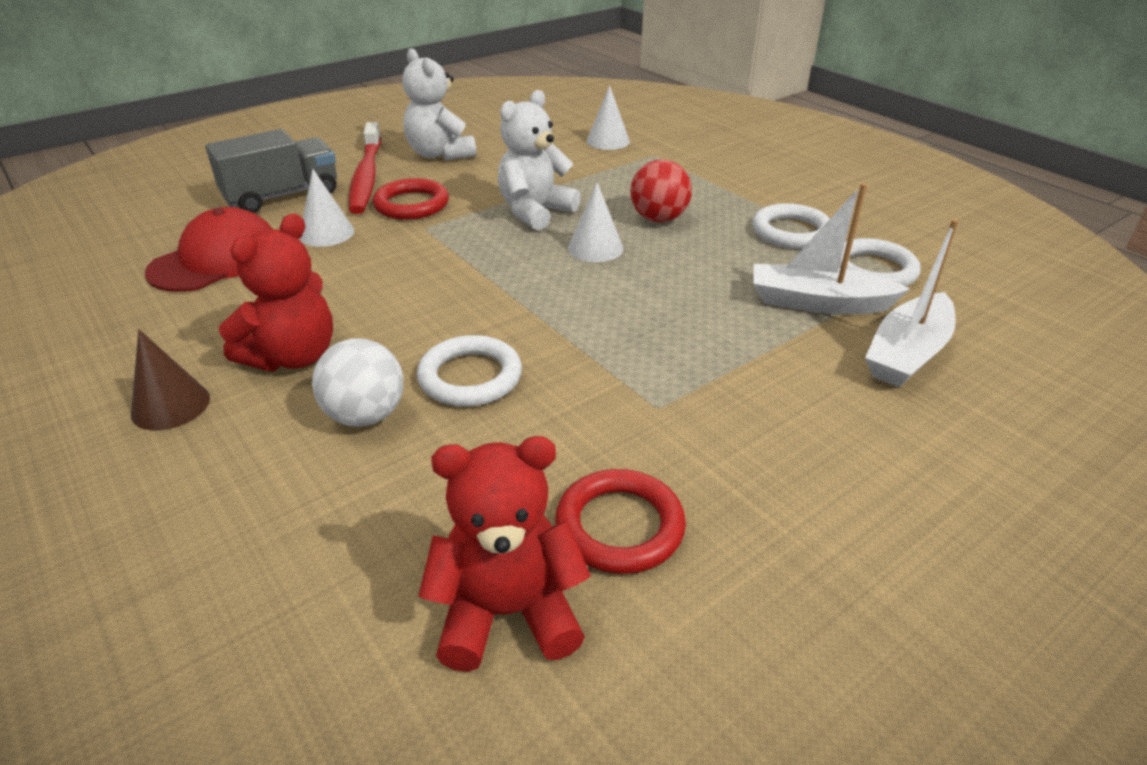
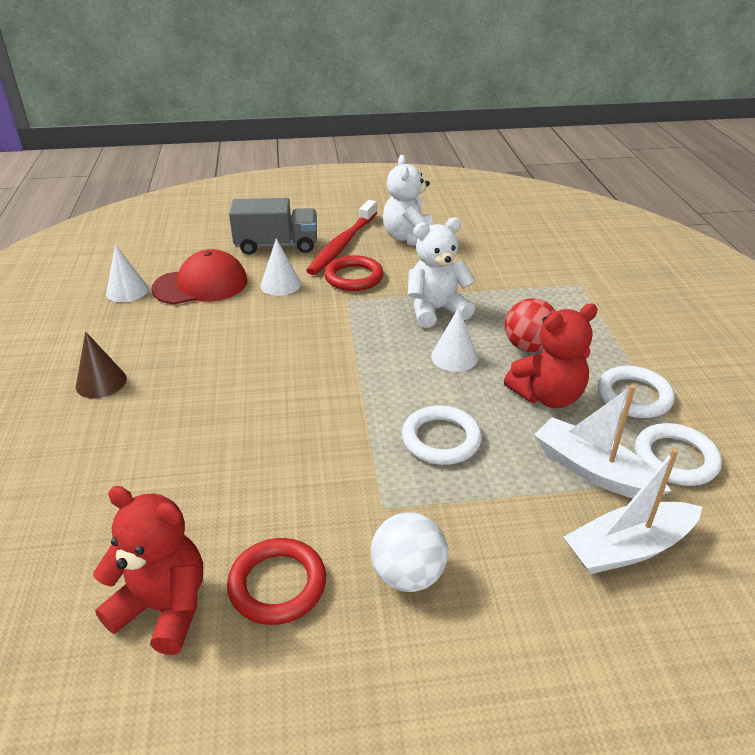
camera: 30 degrees right, 0 degrees up
(293, 357) = (188, 373): red teddy bear -> red teddy bear (547, 396)
(365, 415) = (195, 433): white ball -> white ball (408, 575)
(470, 377) = (279, 431): white ring -> white ring (441, 439)
(608, 141) = (551, 260): white cone -> white cone (127, 291)

